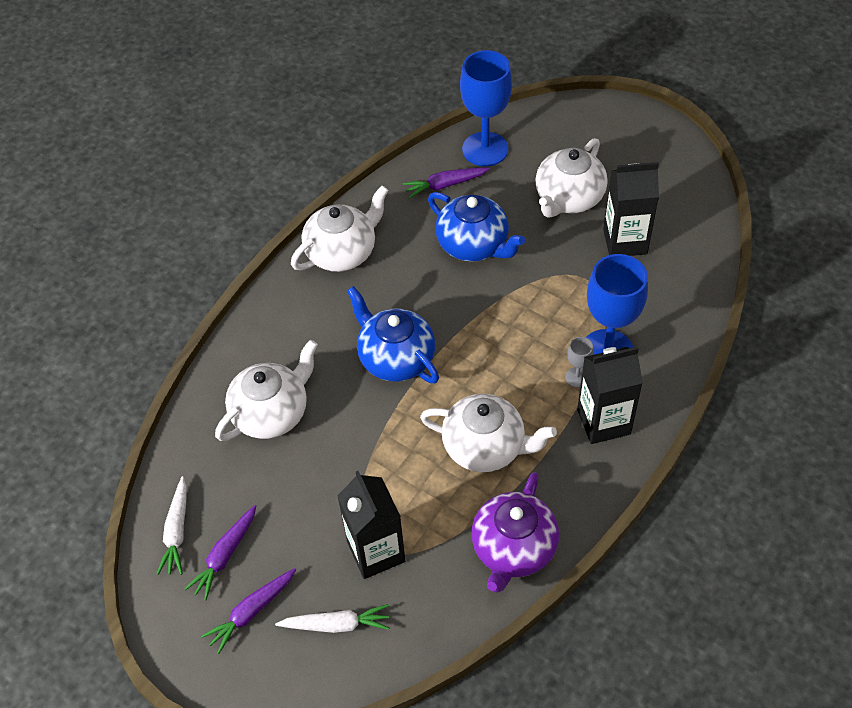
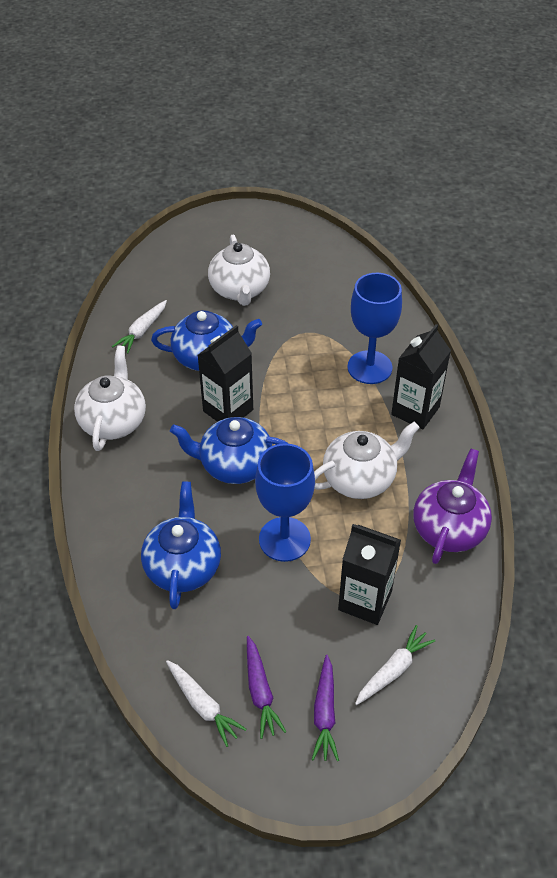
camera: 45 degrees left, 5 degrees down
(272, 413) = (183, 566): white teapot -> blue teapot
(445, 185) = (142, 331): purple carrot -> white carrot
(485, 149) = (146, 292): blue goblet -> blue goblet (284, 539)
(513, 549) = (449, 528): purple teapot -> purple teapot turned 135 degrees counterclockwise
(577, 377) = (369, 395): grey goblet -> none
(625, 241) = (306, 295): black carton -> black carton (228, 410)

